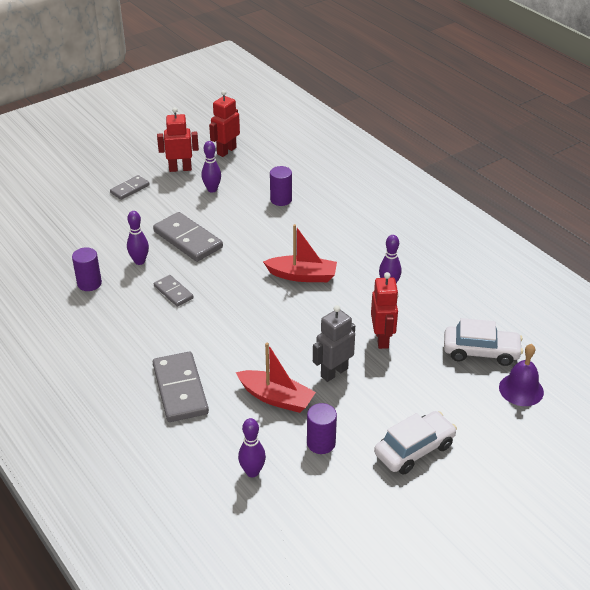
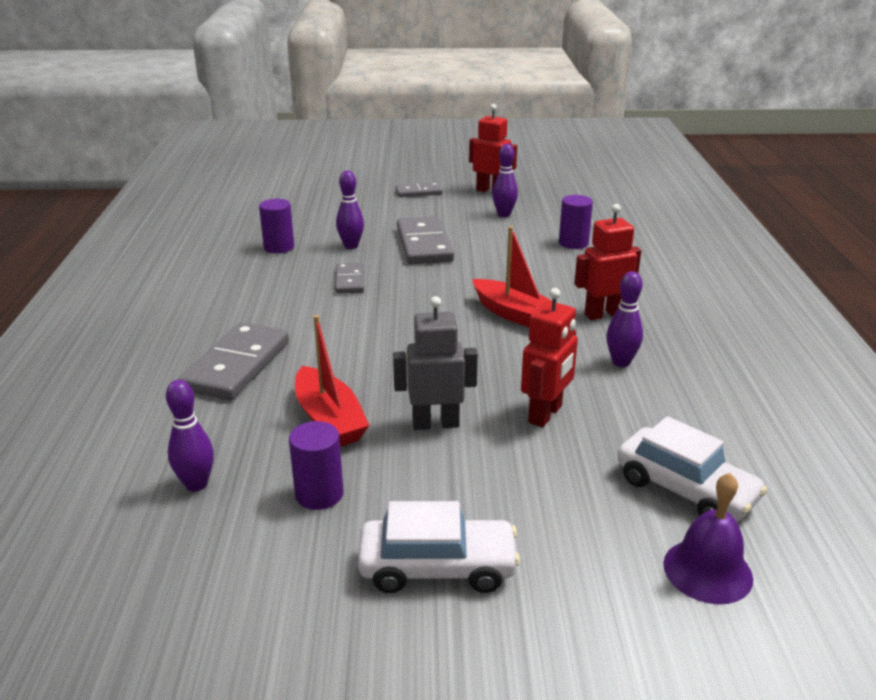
camera: 35 degrees right, 10 degrees down
(226, 151) = (559, 190): red robot -> red robot (603, 314)

